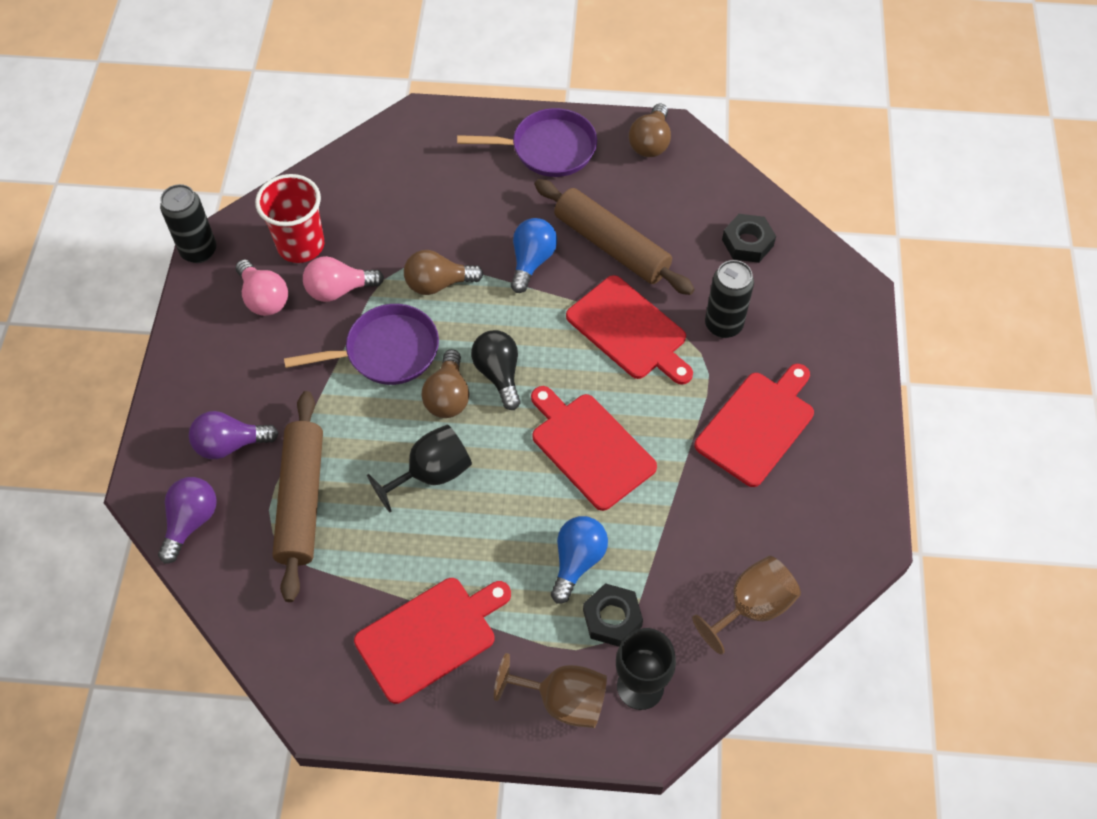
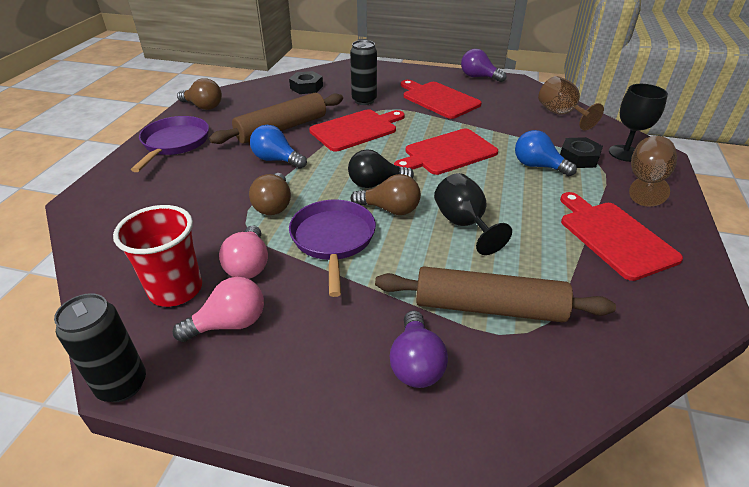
camera: 80 degrees left, 20 degrees down
(191, 521) = (516, 406): purple light bulb -> purple light bulb (478, 77)

